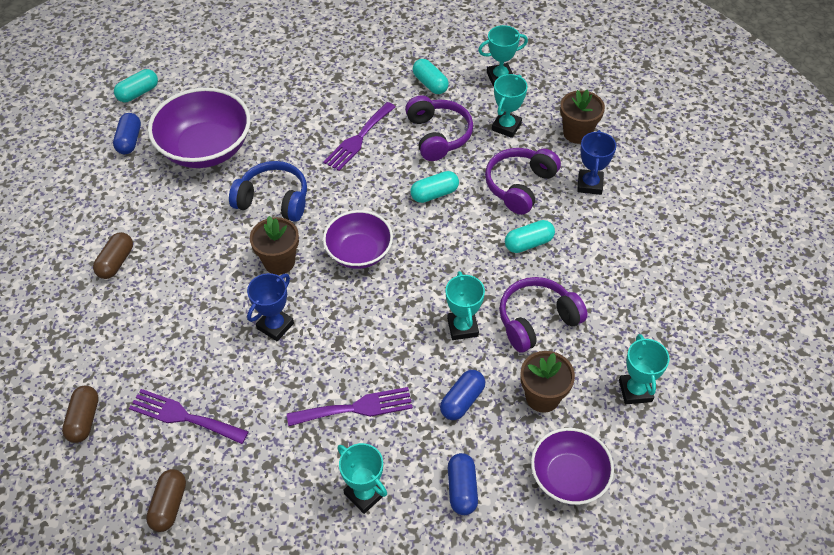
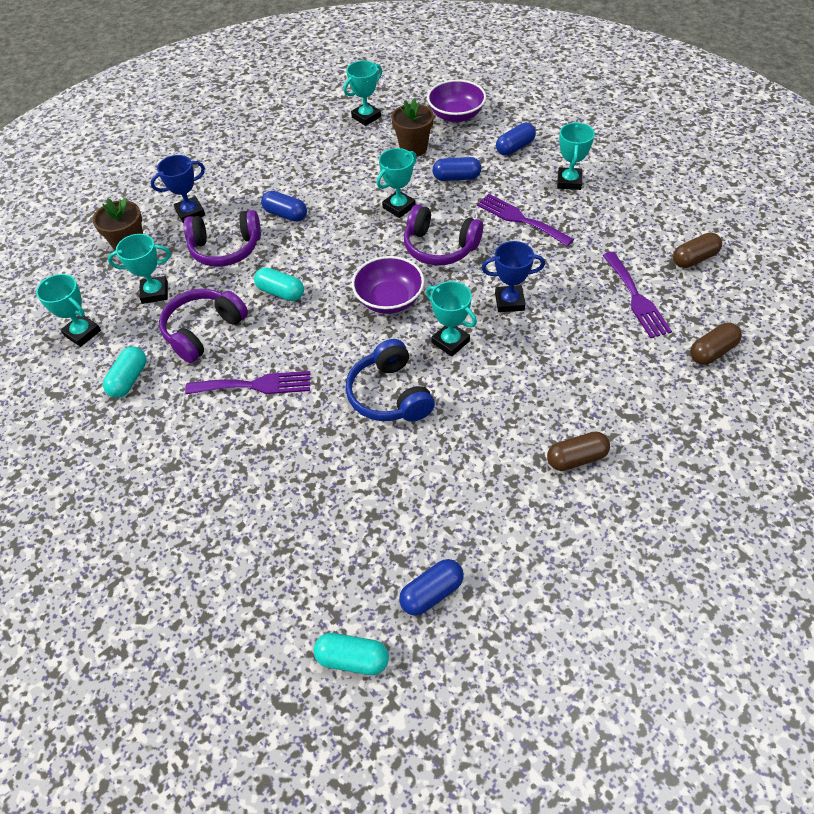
camera: 125 degrees left, 0 degrees up
(206, 148) = (376, 504): purple bowl -> none
(279, 262) = (450, 342): brown flower pot -> turquoise trophy
(528, 243) = (285, 214): turquoise capsule -> blue capsule
(537, 320) = (355, 177): purple headphones -> purple headphones (440, 247)

